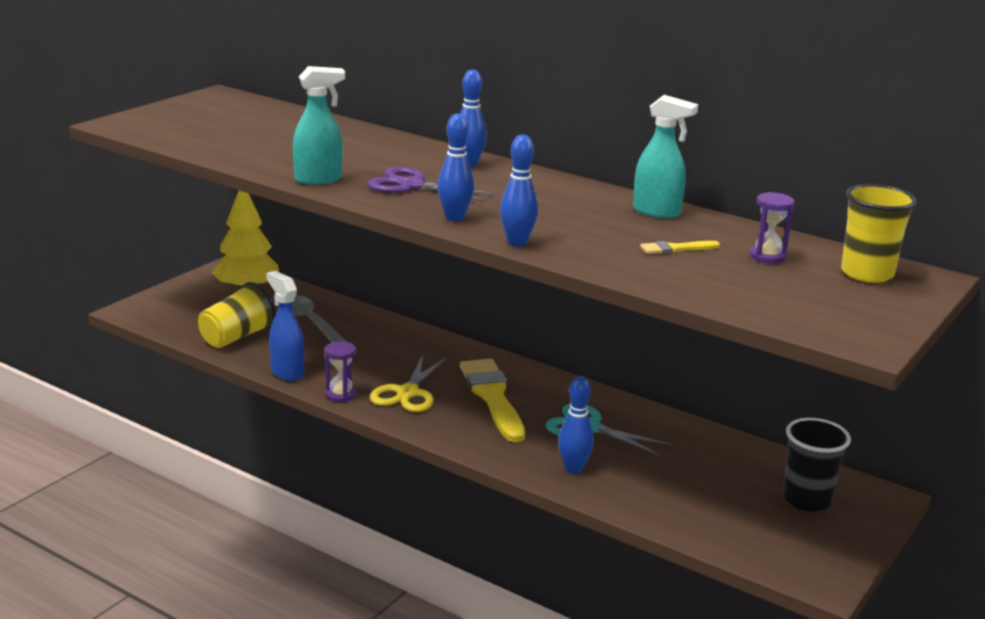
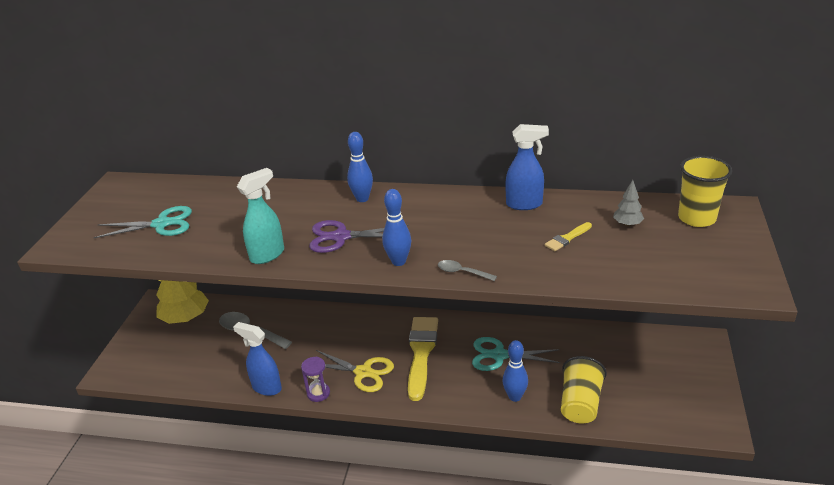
camera: 20 degrees left, 10 degrees up
(233, 133) = (161, 224): none -> turquoise scissors
(237, 337) = (207, 367): yellow cup -> yellow cup (580, 403)
(408, 393) = (363, 372): yellow scissors -> yellow scissors turned 60 degrees counterclockwise
(492, 397) = (421, 353): yellow brush -> yellow brush turned 45 degrees clockwise
(517, 242) = (462, 272): blue bowling pin -> grey spoon
(657, 212) = (524, 204): turquoise spray bottle -> blue spray bottle
(767, 257) = (627, 224): purple hourglass -> grey tree
(806, 500) = (665, 362): black cup -> none

